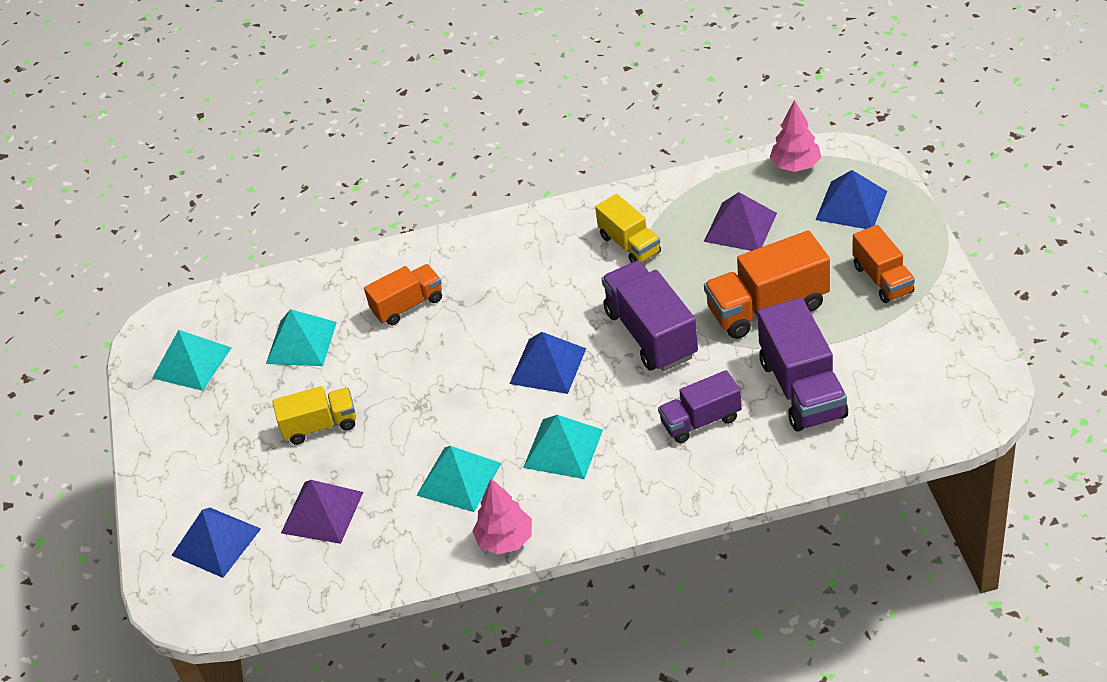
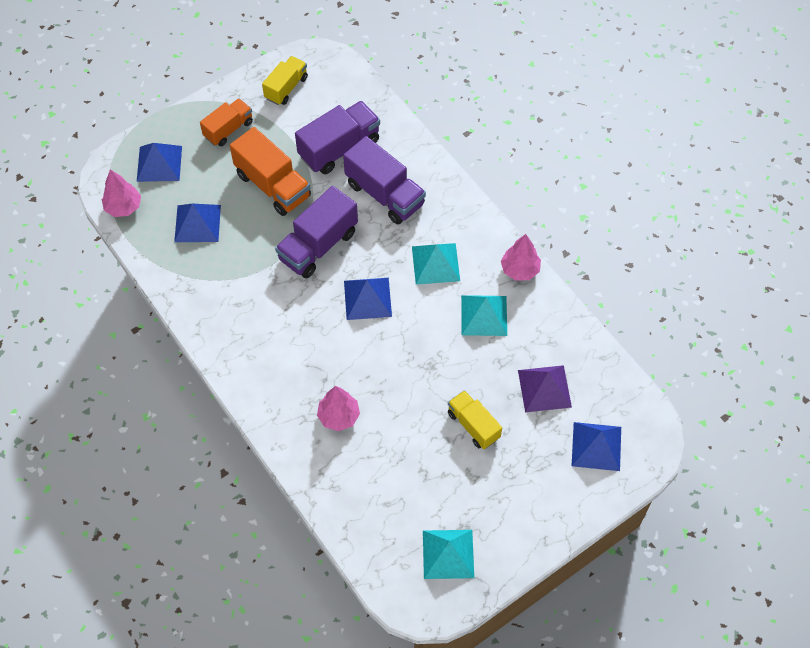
camera: 120 degrees left, 15 degrees up
(301, 342) = (400, 478): turquoise pyramid -> none
(408, 305) = (338, 416): orange truck -> pink tree
(629, 244) = (233, 287): yellow truck -> yellow truck (286, 88)
(701, 421) = (384, 194): purple truck -> purple truck, size x1.58
(740, 227) = (197, 223): purple pyramid -> blue pyramid

